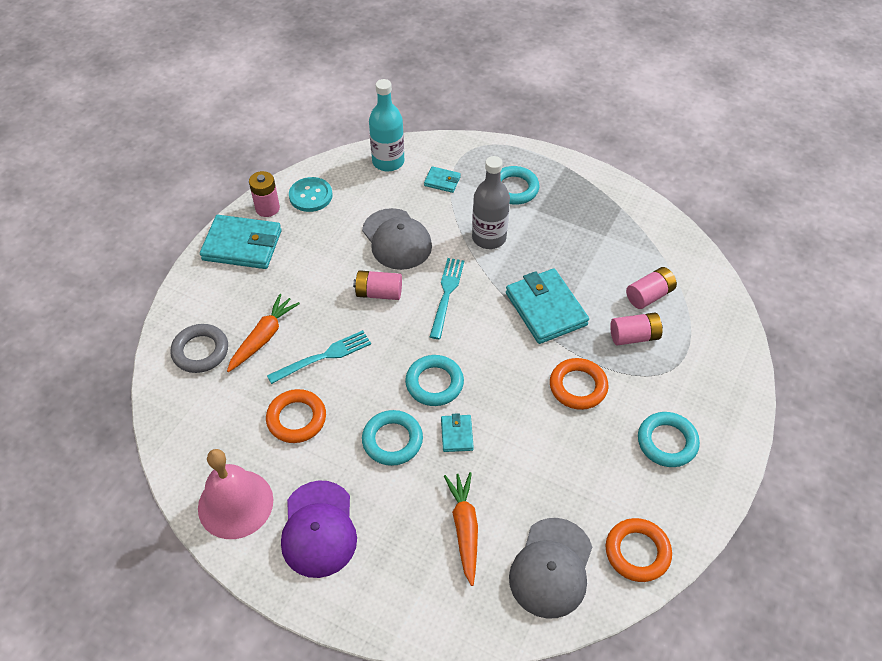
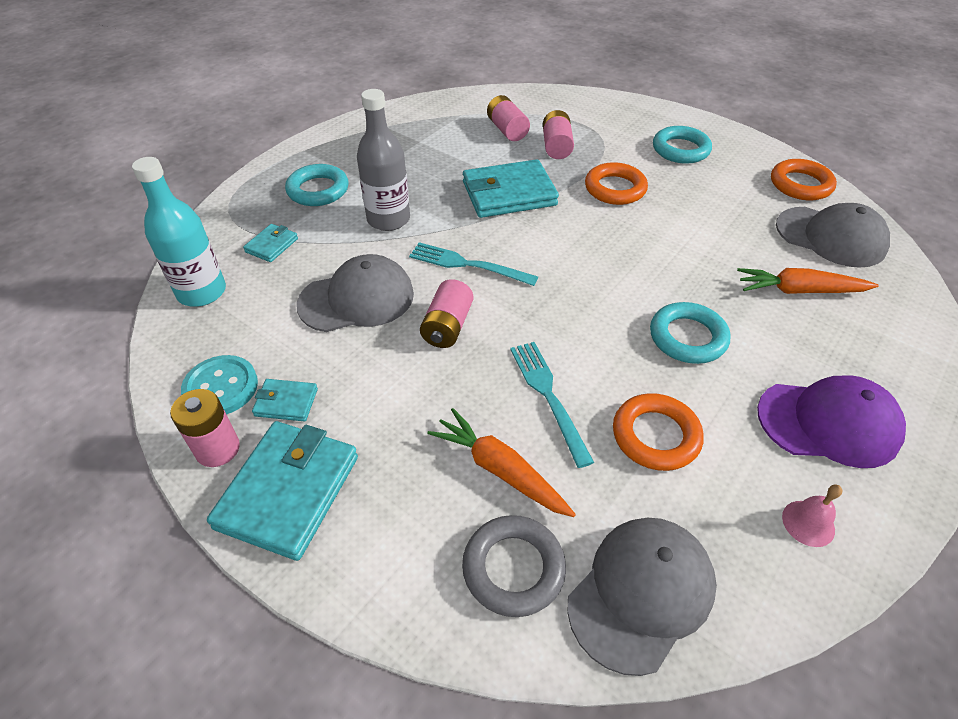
camera: 80 degrees left, 5 degrees down
(187, 411) = (641, 593): none -> grey cap
(235, 504) = (808, 523): pink bell -> pink bell, size x0.44
(434, 383) = (603, 291): turquoise ring -> none
(457, 434) = (677, 281): turquoise wallet -> turquoise wallet (286, 402)

